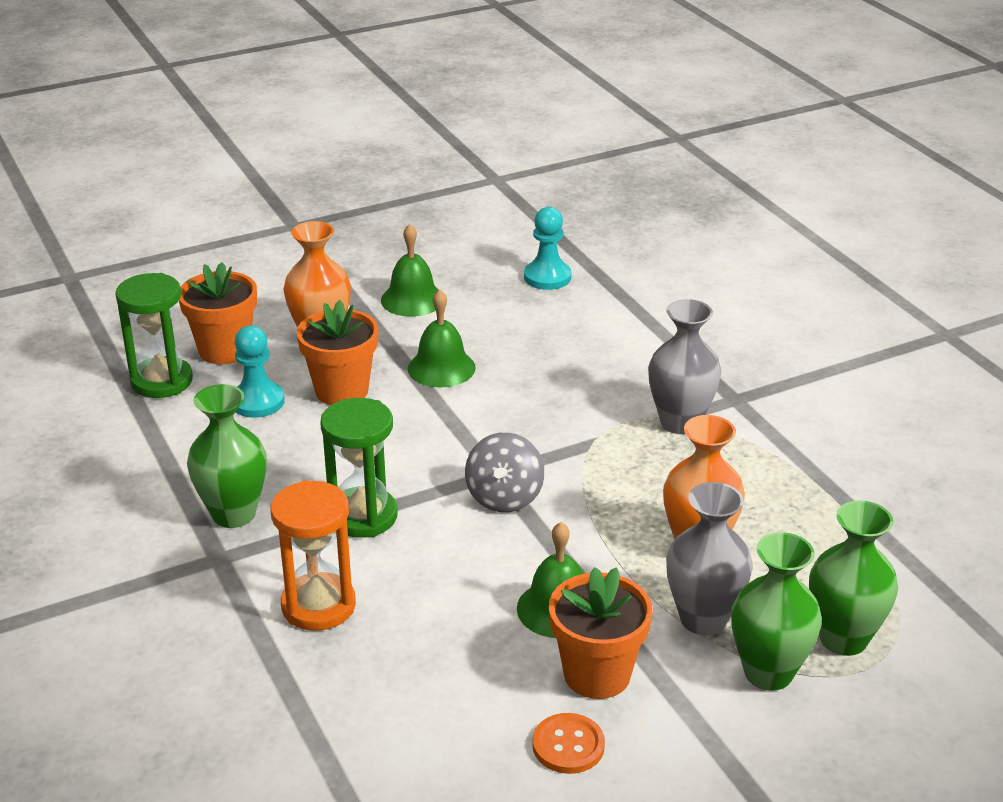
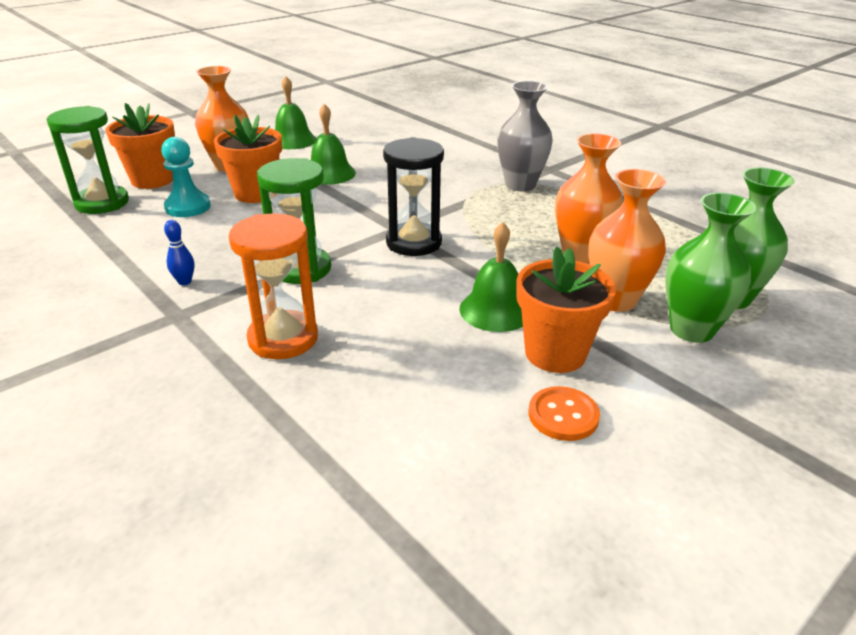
camera: 15 degrees left, 0 degrees up
(234, 514) = (184, 282): green vase -> blue bowling pin
(504, 498) = (414, 242): grey spinning top -> black hourglass
(547, 277) = (384, 122): turquoise pawn -> none
(703, 619) = (615, 300): grey vase -> orange vase

